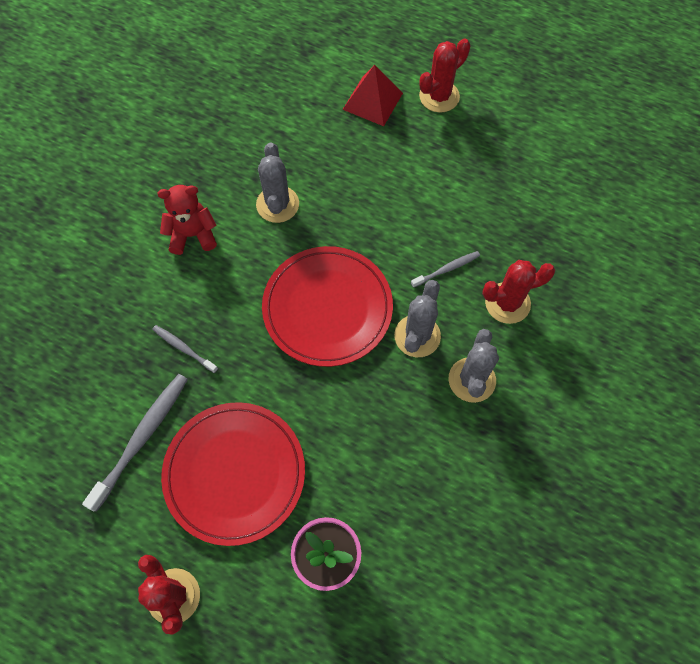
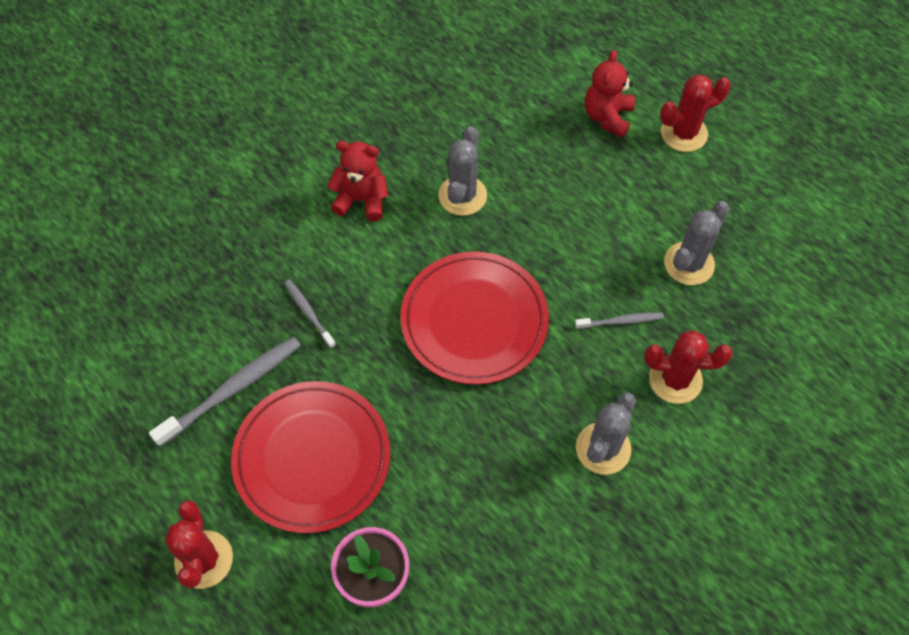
camera: 20 degrees right, 5 degrees down
(372, 101) = (607, 117): red pyramid -> red teddy bear
(417, 336) = (560, 381): grey cactus -> grey cactus (689, 264)

